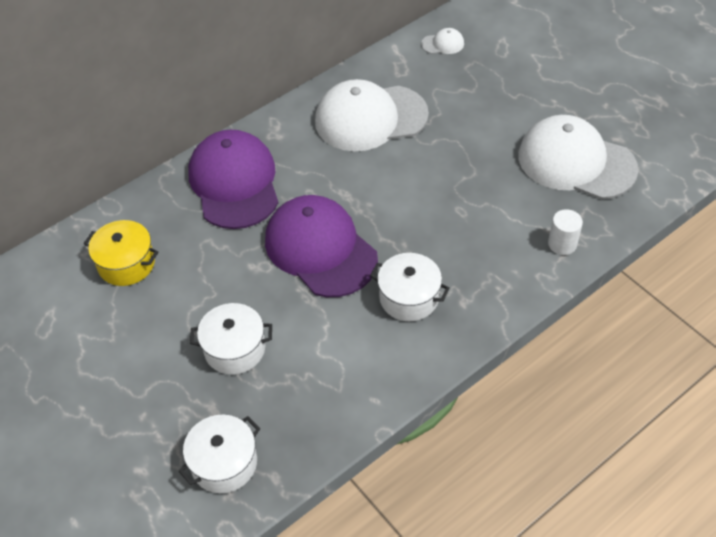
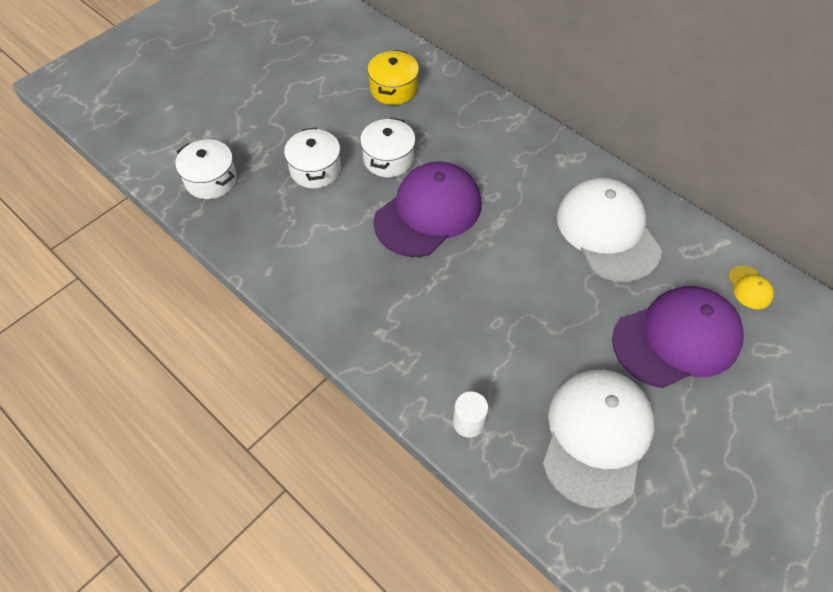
camera: 80 degrees right, 5 degrees up
(234, 183) = (495, 140): purple cap -> purple cap (677, 339)
(409, 297) = (380, 286): white pot -> white pot (388, 159)
(443, 44) = (749, 287): white cap -> yellow cap

